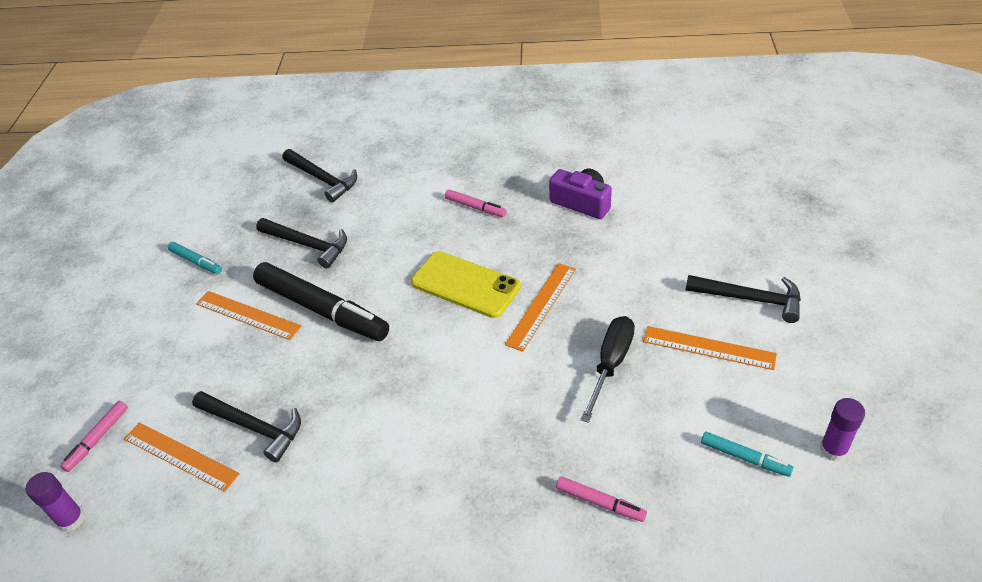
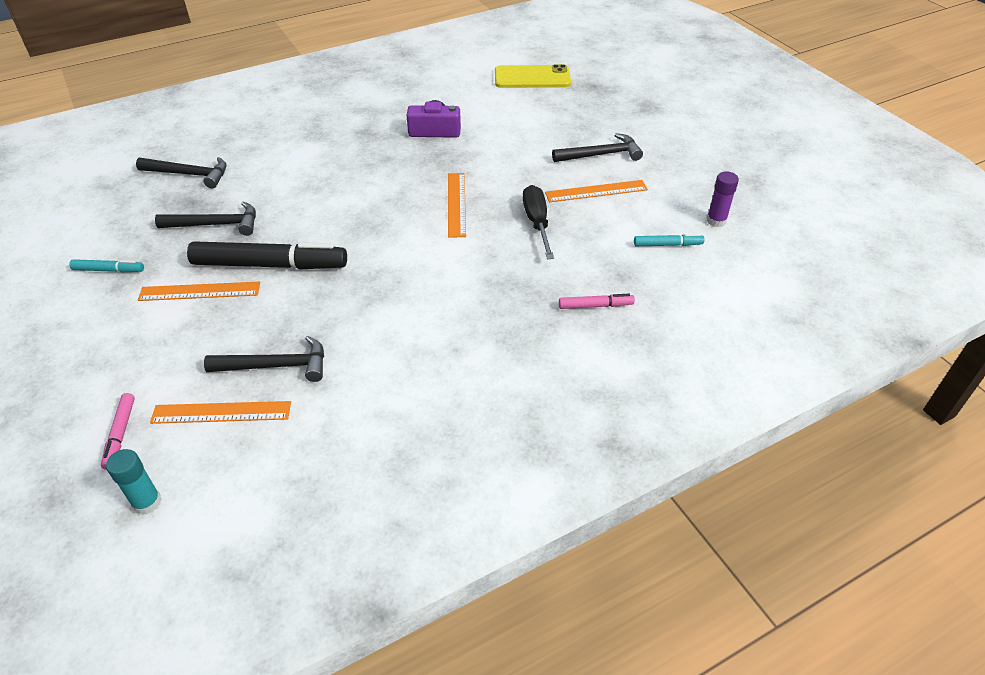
camera: 35 degrees left, 0 degrees up
(71, 520) = (147, 502): purple glue stick -> turquoise glue stick
(465, 285) = (384, 209): yellow phone -> yellow phone (532, 77)
(475, 207) = (349, 157): pink marker -> none

